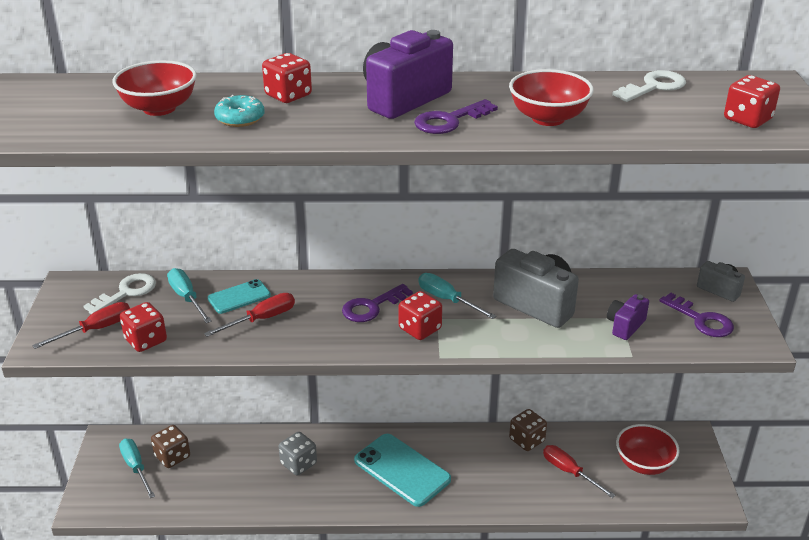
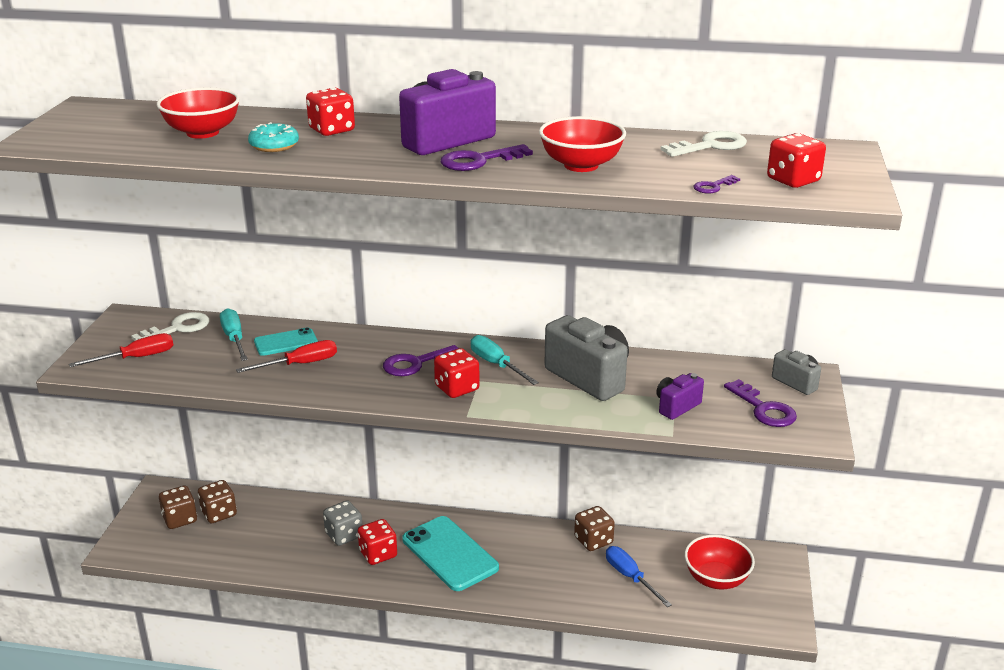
camera: 10 degrees right, 5 degrees down
(136, 467) = (180, 519): turquoise screwdriver -> brown dice
(146, 340) = (180, 372): red dice -> red dice (378, 554)
(569, 472) = (630, 577): red screwdriver -> blue screwdriver
(681, 132) = (713, 186): none -> purple key

